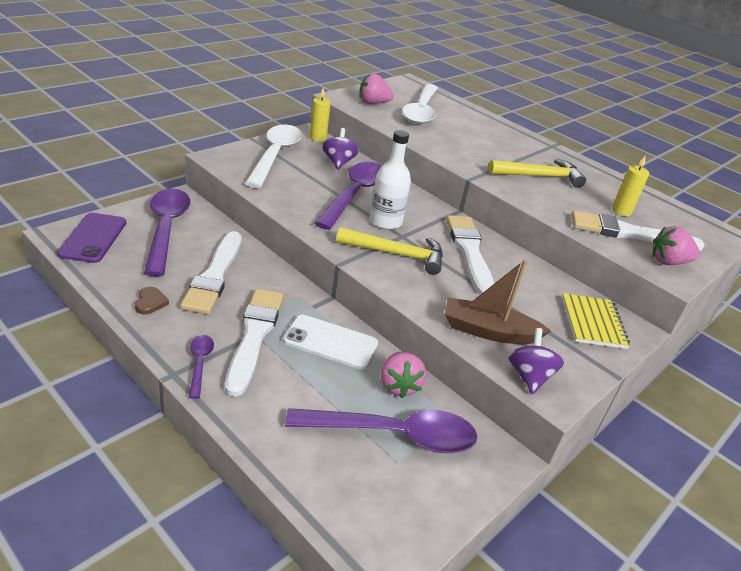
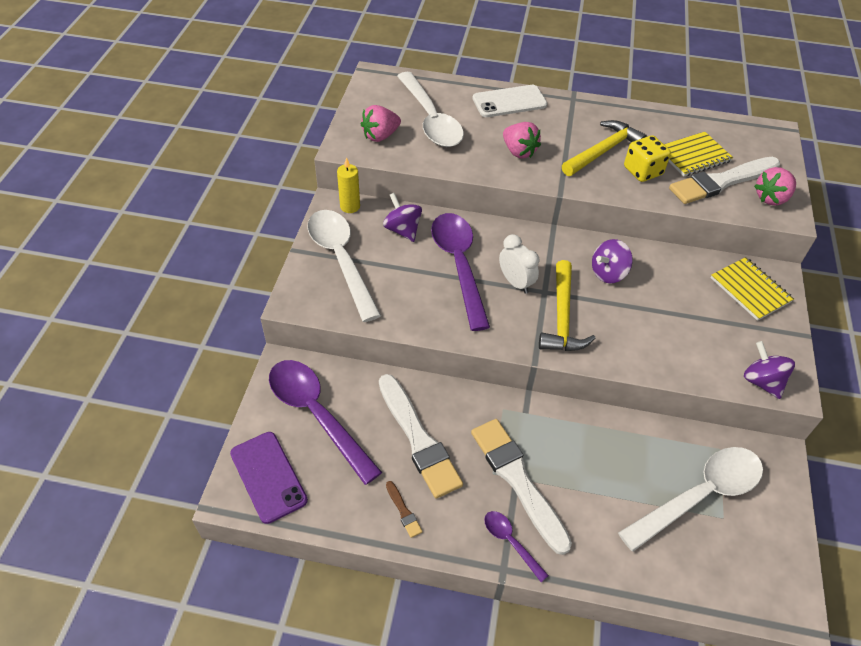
camera: 30 degrees left, 15 degrees up
(150, 302) = (403, 511): brown heart -> brown brush
(330, 342) = (575, 440): white phone -> white phone (509, 102)
(385, 221) = (515, 282): white bottle -> white clock
(393, 435) = (699, 495): purple spoon -> white spoon
(397, 254) = (562, 317): yellow hammer -> yellow hammer turned 120 degrees clockwise
(399, 385) = (659, 445): pink strawberry -> pink strawberry (519, 152)
(470, 252) = (608, 273): white brush -> purple spinning top
(488, 331) = (699, 355): brown boat -> none
(560, 198) = (642, 171): none -> yellow dice
(621, 211) = (693, 156): yellow candle -> yellow notebook

